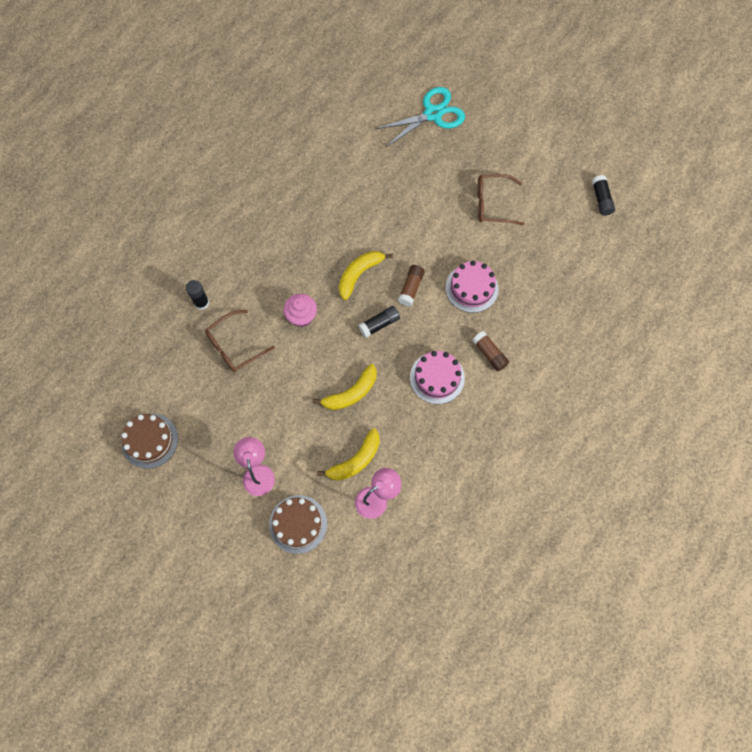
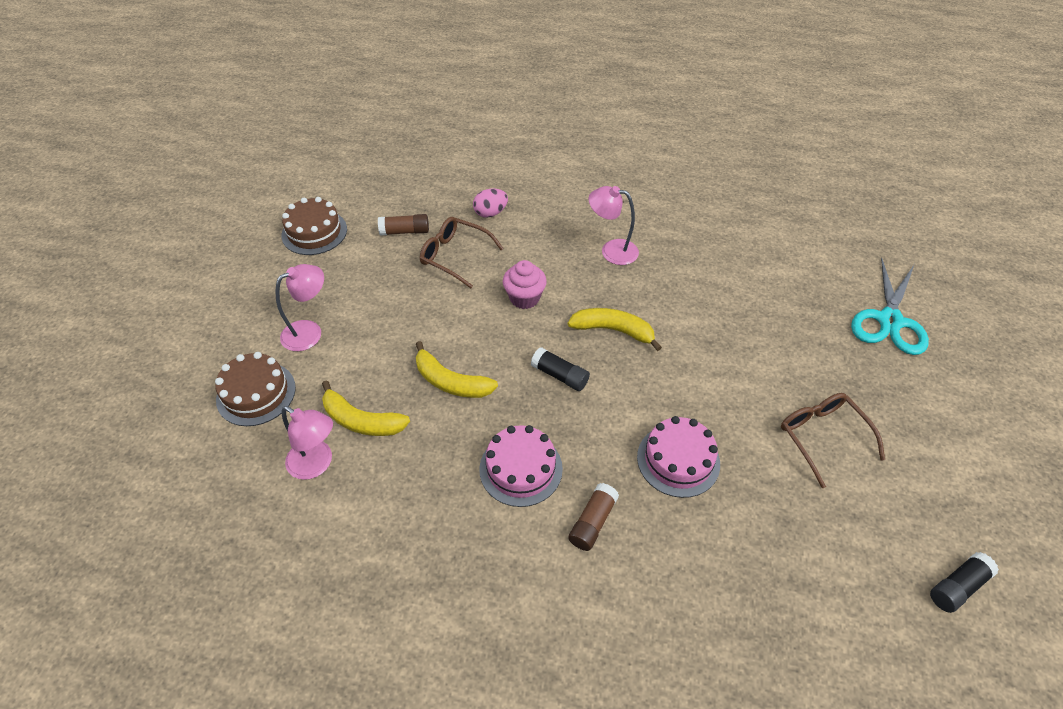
camera: 65 degrees right, 20 degrees down
(201, 303) = (490, 213): black glue stick -> pink egg
(287, 239) = (611, 250): none -> pink lamp
(411, 288) = (631, 390): brown glue stick -> brown glue stick (405, 231)
(433, 114) = (889, 321): turquoise scissors -> turquoise scissors turned 75 degrees clockwise

